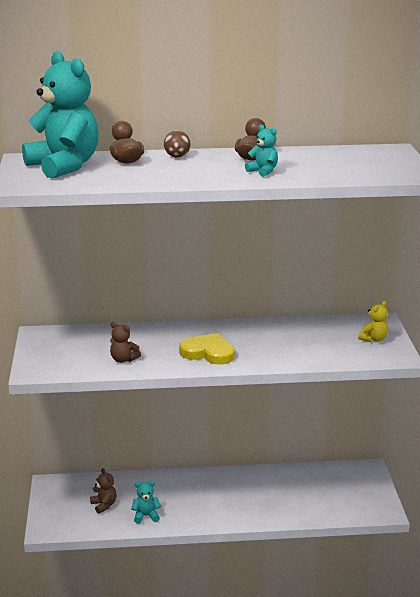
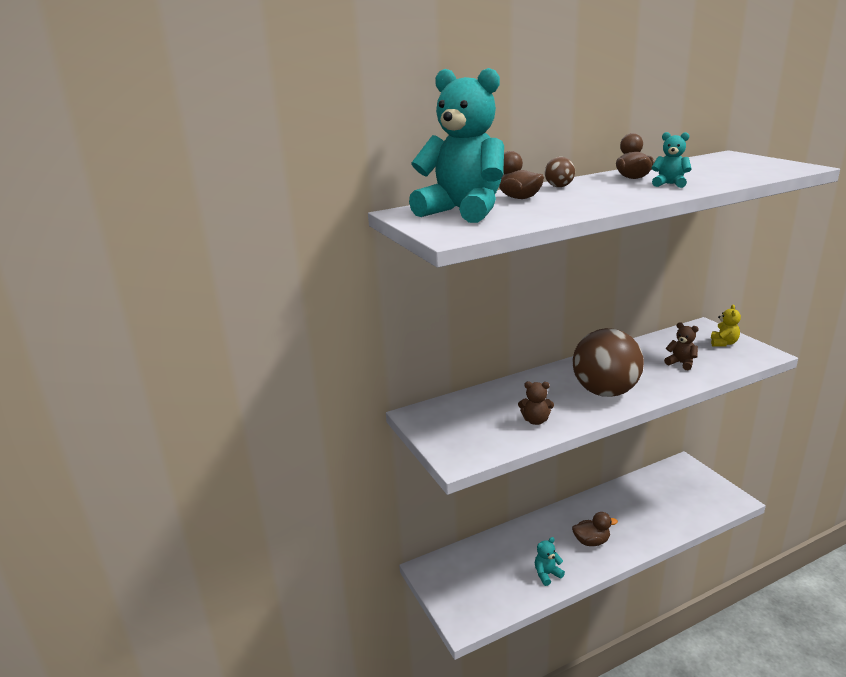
camera: 20 degrees left, 0 degrees up
(104, 505) = (497, 576): brown teddy bear -> brown teddy bear (681, 363)
(208, 352) = (605, 392): yellow heart -> brown ball
(209, 504) = (591, 541): none -> brown duck

